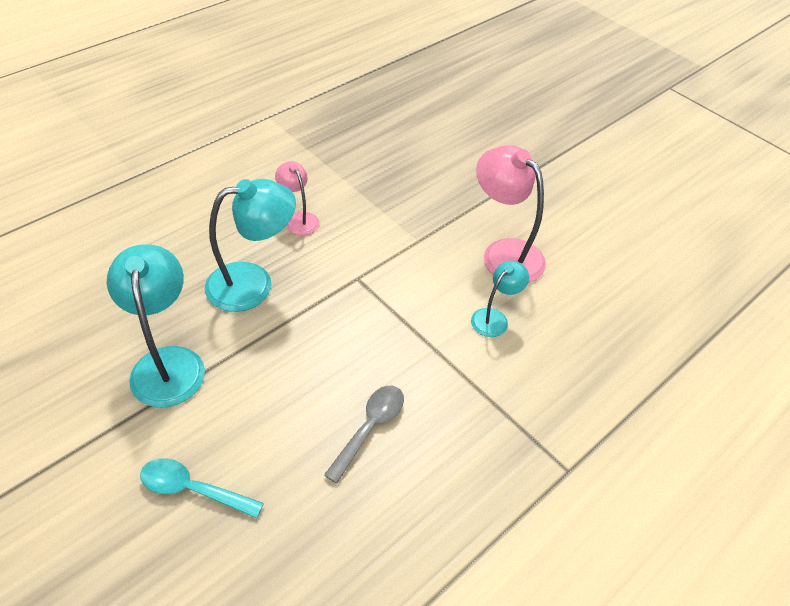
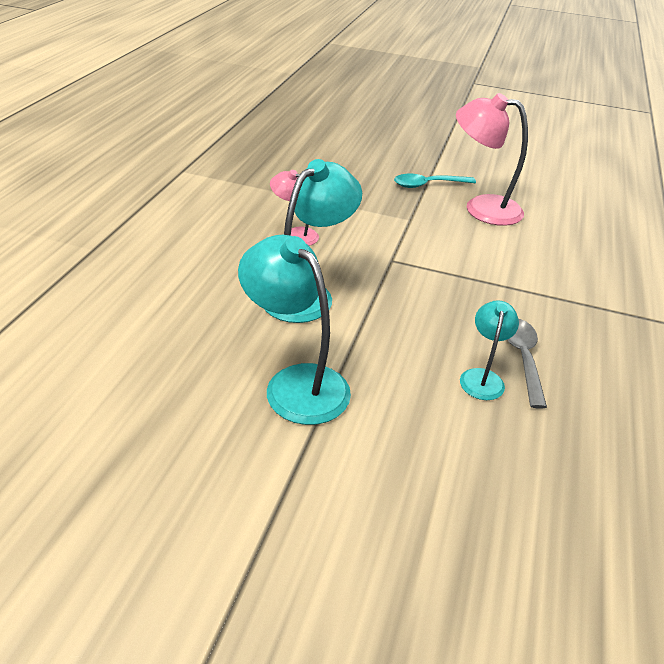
camera: 30 degrees left, 10 degrees down
(193, 489) = (434, 471): turquoise spoon -> turquoise spoon (428, 185)
(494, 318) = (523, 251): turquoise lamp -> turquoise lamp (482, 377)

